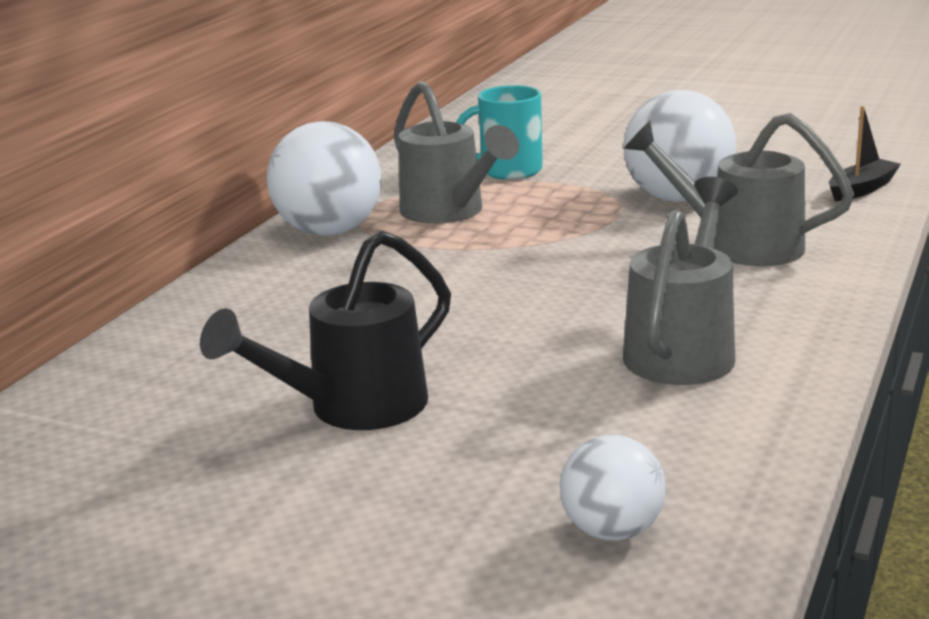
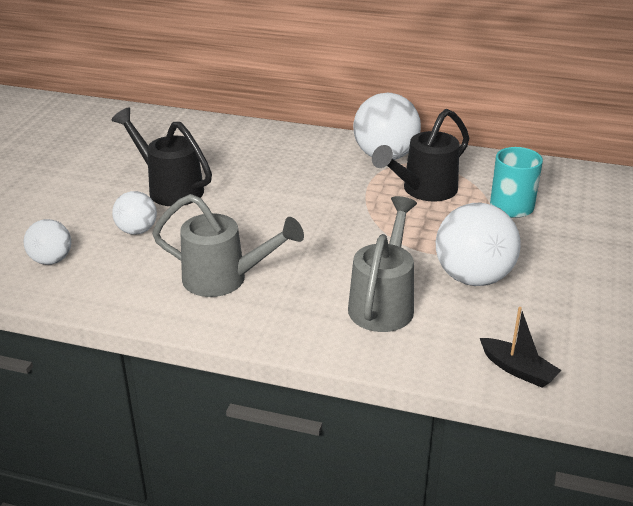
camera: 80 degrees right, 10 degrees up
(449, 212) = (423, 190): grey watering can -> black watering can
(511, 436) = (137, 230): none -> white ball

